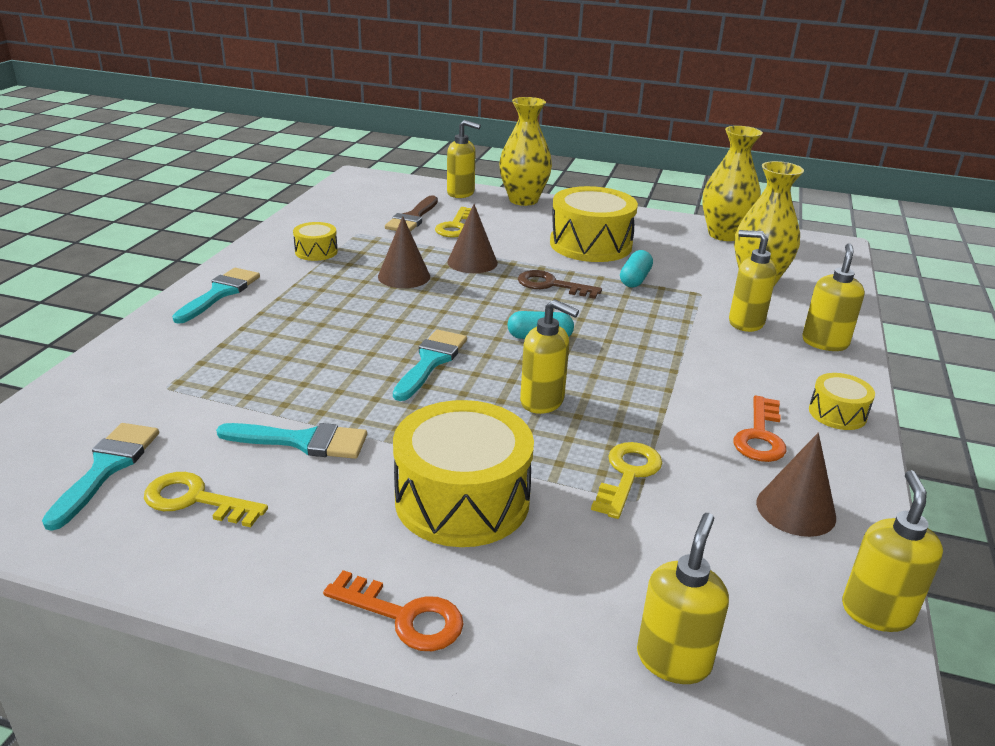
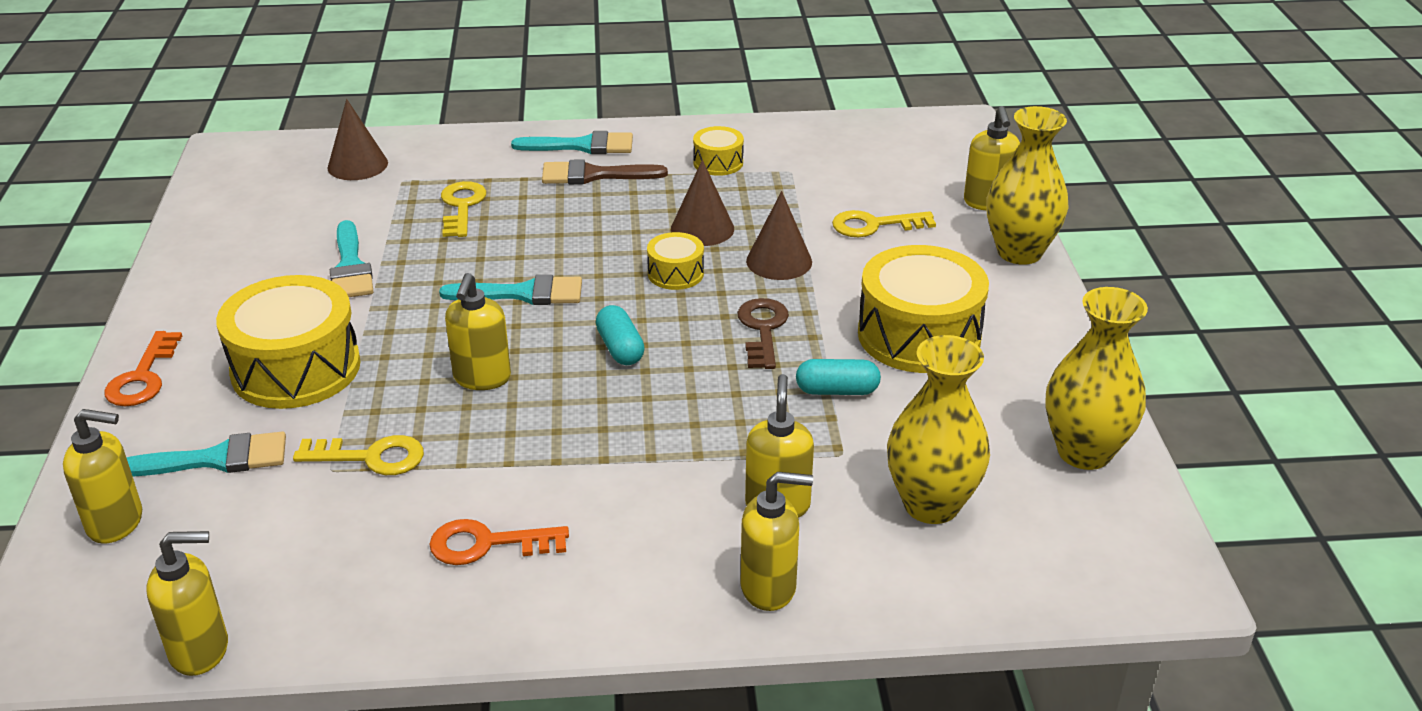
camera: 70 degrees right, 5 degrees up
(106, 468) = (280, 198): turquoise brush -> turquoise brush (216, 459)
(196, 500) = (254, 247): yellow key -> yellow key (462, 207)
(412, 218) = (869, 191): brown brush -> brown brush (594, 175)
(795, 509) = (351, 583): brown cone -> brown cone (357, 165)
(837, 413) = (573, 608): yellow drum -> yellow drum (675, 273)

